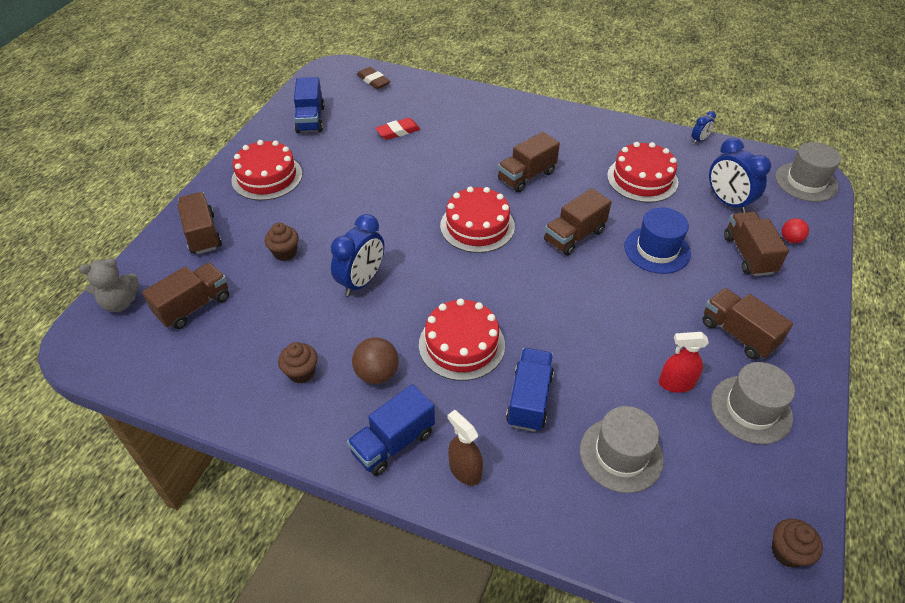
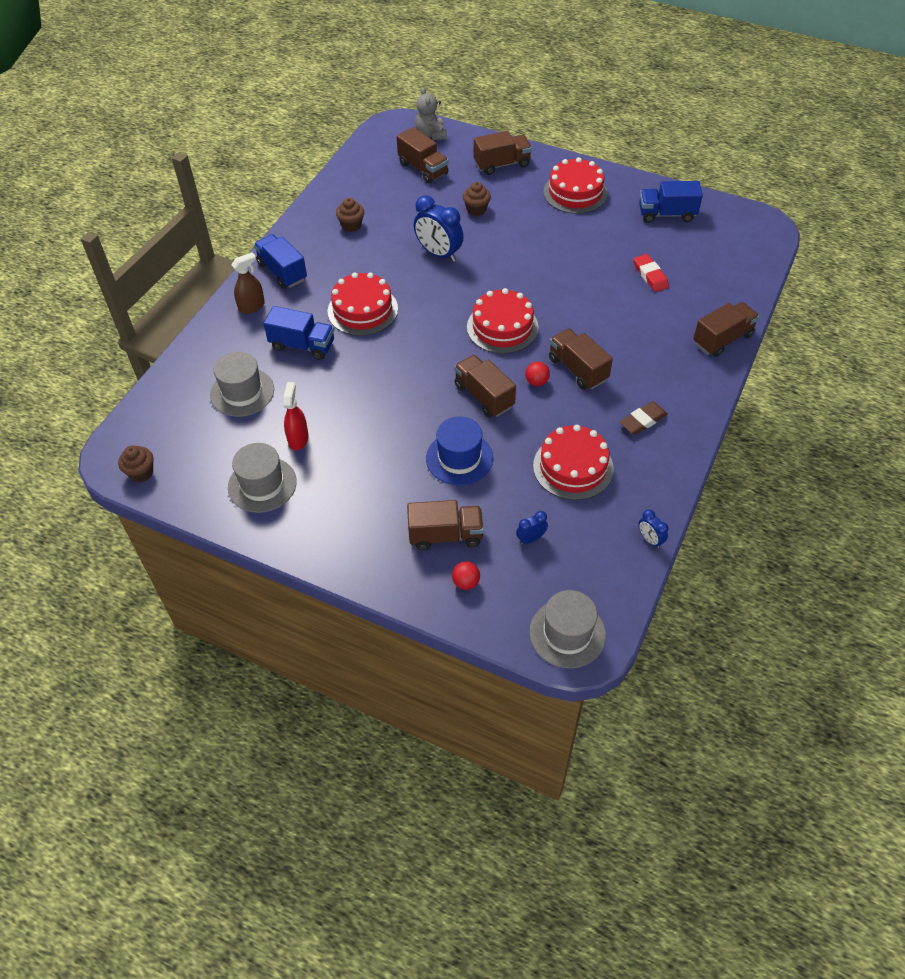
camera: 95 degrees right, 5 degrees up
(373, 81) = (744, 257): brown eraser -> brown eraser (643, 421)
(377, 373) = (343, 263): brown ball -> none
(547, 201) = (536, 382): none -> red ball
(727, 202) = (531, 539): blue clock -> blue clock, size x0.50
(738, 334) = (343, 497): brown truck -> brown truck (722, 339)

